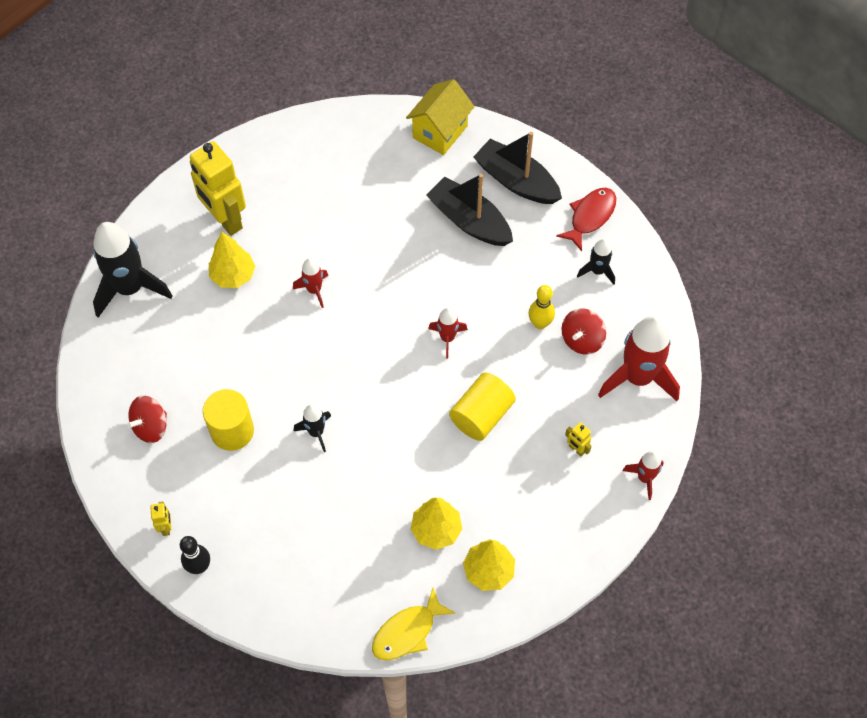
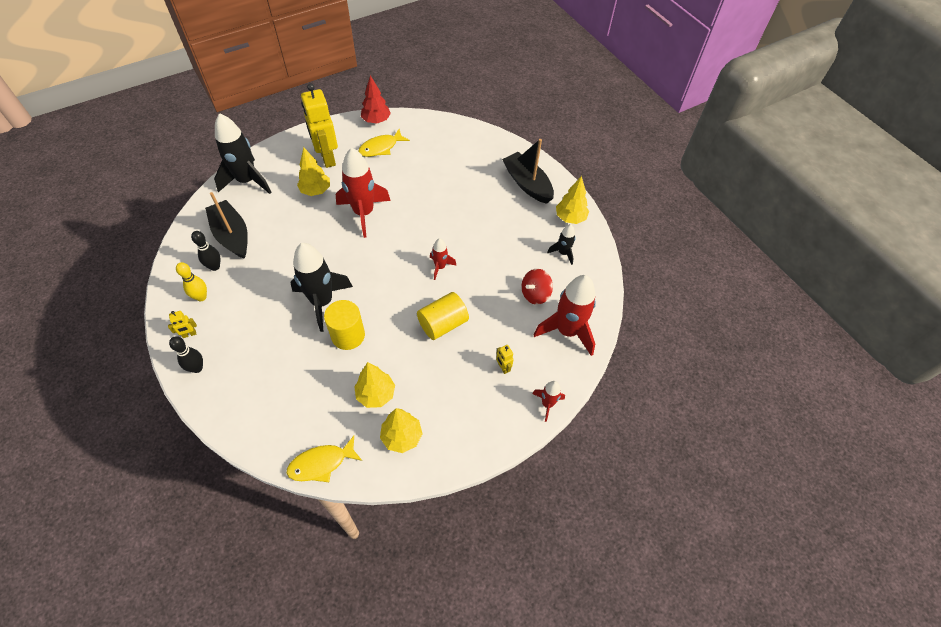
camera: 15 degrees right, 5 degrees down
(151, 427) = (215, 266): red spinning top -> black bowling pin
(166, 527) = (189, 334): yellow robot -> yellow robot turned 60 degrees clockwise
(232, 431) = (266, 284): yellow cylinder -> yellow cylinder (348, 335)
(268, 139) = (376, 121): none -> red tree
(293, 181) = (381, 147): none -> yellow fish
(314, 290) = (364, 213): red rocket -> red rocket, size x1.99
(316, 432) = (322, 302): black rocket -> black rocket, size x1.99
(440, 132) = (488, 143): yellow house -> none
(469, 221) = (486, 199): black boat -> black boat (232, 235)
(540, 323) = (509, 275): yellow bowling pin -> yellow bowling pin (201, 297)
(590, 217) = (570, 218): red fish -> yellow tree

